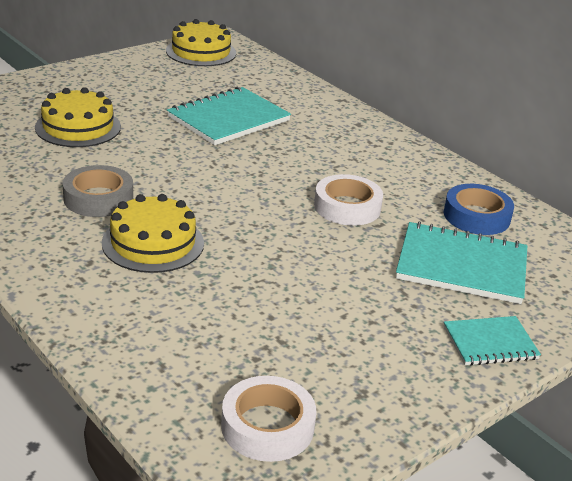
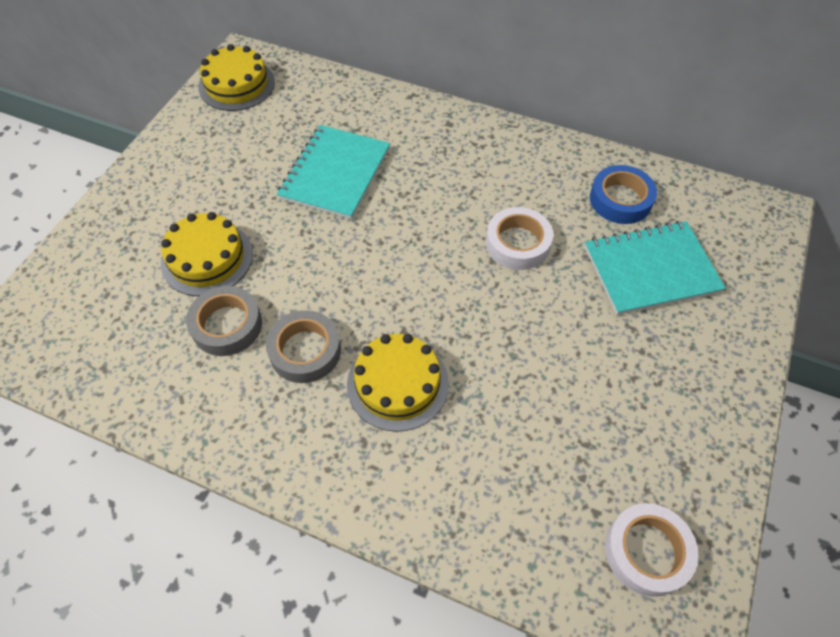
camera: 25 degrees left, 25 degrees up
(54, 164) = (227, 325): none -> grey tape
(490, 343) = (729, 351): turquoise notebook -> none

